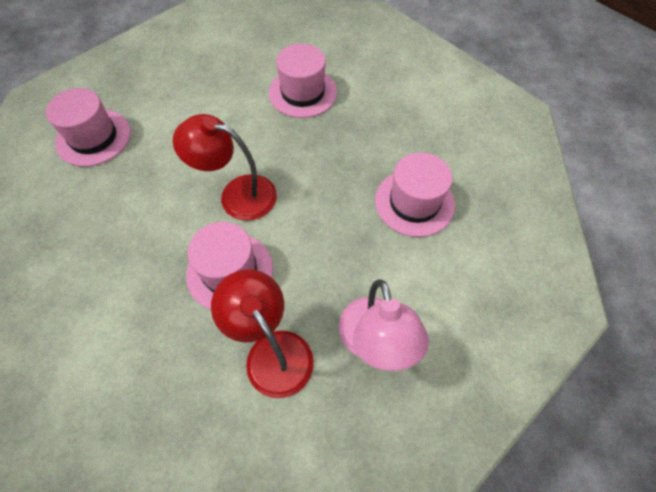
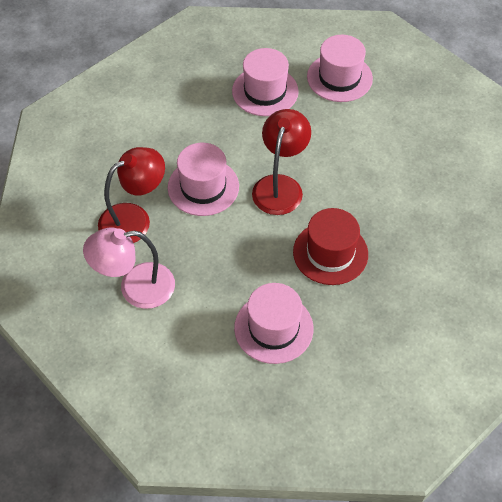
camera: 90 degrees right, 5 degrees down
(302, 92) = (414, 232): pink hat -> pink hat (265, 91)
(325, 154) = (330, 253): none -> red hat

